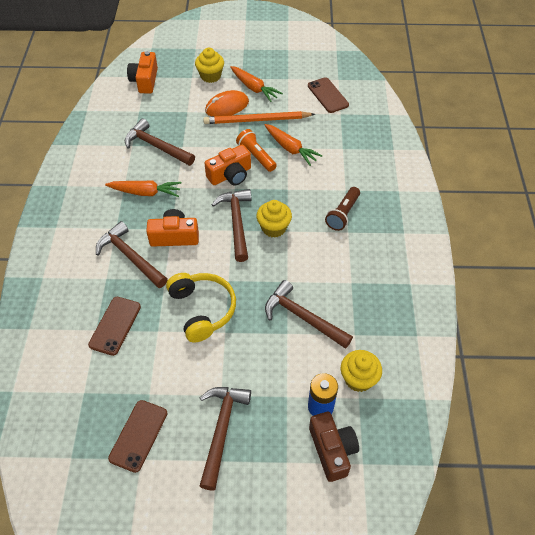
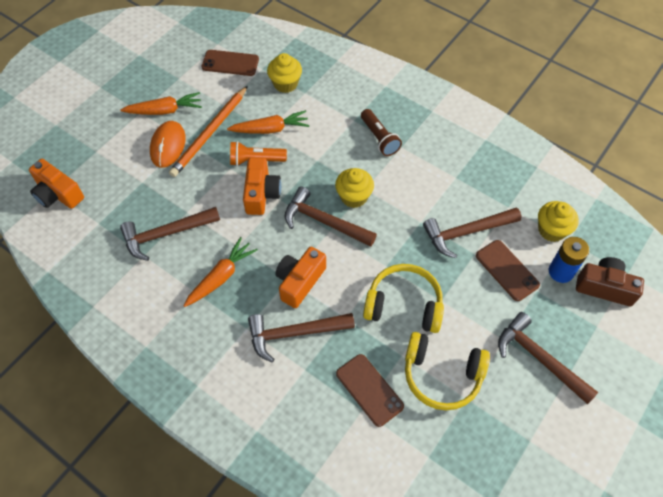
camera: 55 degrees left, 5 degrees up
(138, 435) = (505, 430): brown phone -> brown phone (507, 270)
(158, 366) = (441, 375): none -> yellow headphones
(210, 76) = (111, 135): yellow cupcake -> yellow cupcake (285, 84)

